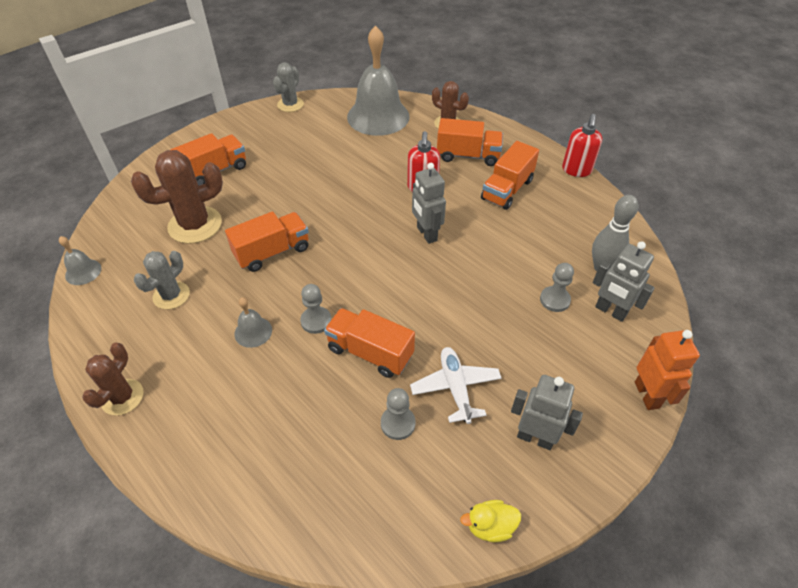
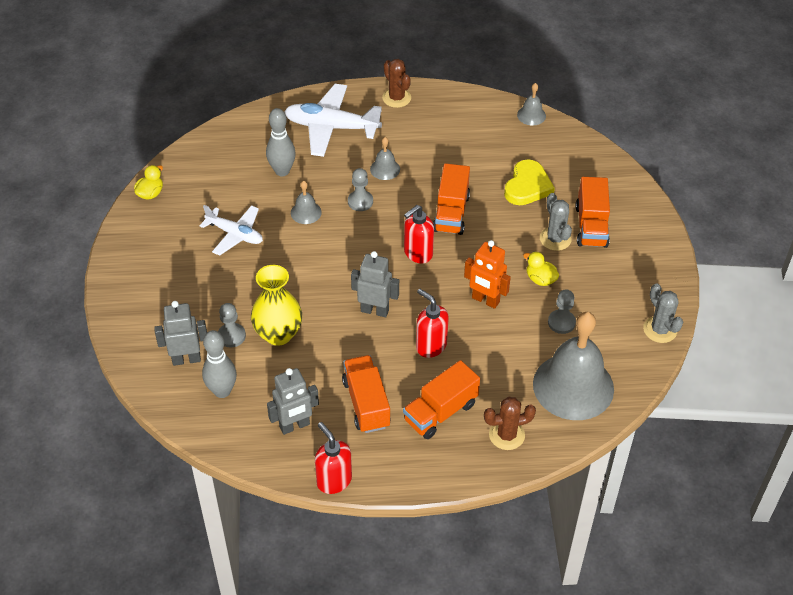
camera: 130 degrees right, 0 degrees up
(171, 295) = (461, 146): grey cactus -> grey cactus (555, 239)
(195, 225) = (527, 186): brown cactus -> yellow heart
(222, 424) = (331, 127): none -> white plane
(299, 170) = (540, 279): none -> yellow duck
(332, 417) = (282, 171): none -> grey bowling pin
(341, 245) = (417, 253): none -> red soap dispenser
(370, 352) = (306, 212): orange truck -> grey bell
(398, 423) = (245, 195): grey pawn -> grey pawn (561, 322)
(516, 273) = (278, 334): none -> yellow vase
(535, 437) = (164, 246): grey robot -> grey robot (294, 426)
(647, 395) = (119, 320): orange robot -> orange robot (485, 300)

